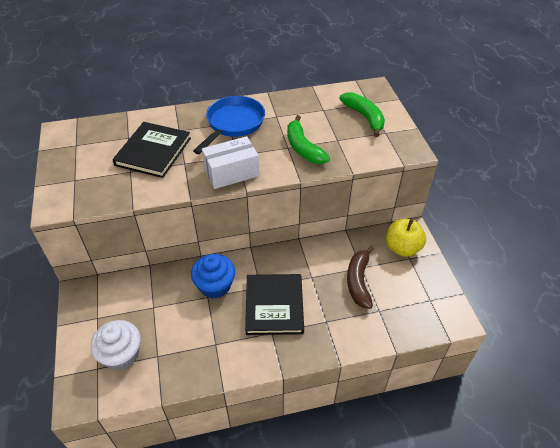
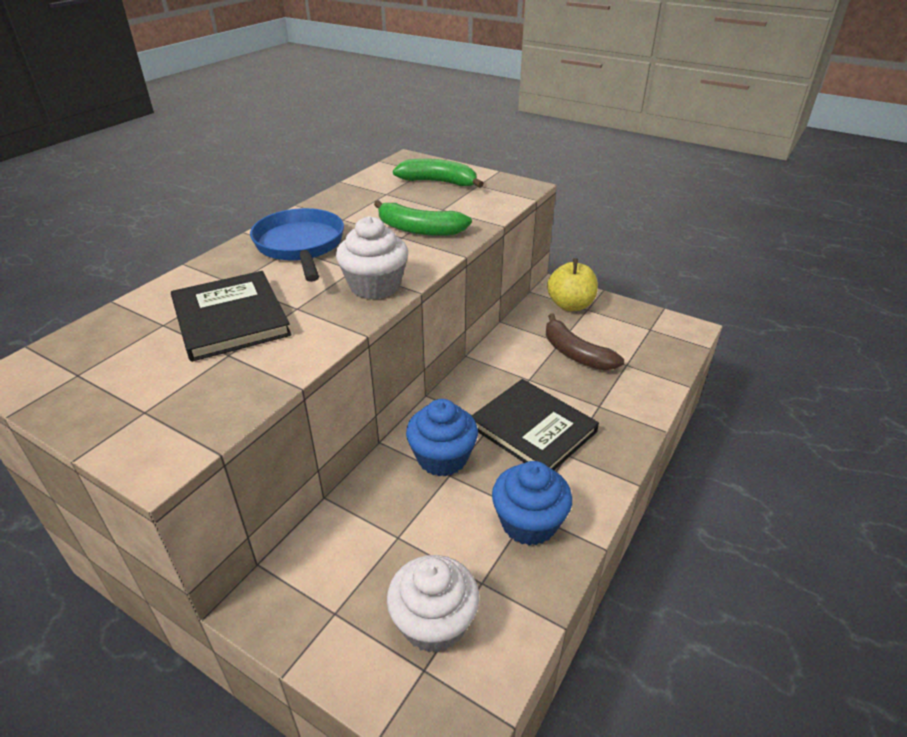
camera: 45 degrees left, 10 degrees down
(208, 349) = (528, 523): none -> blue cupcake
(231, 172) = (375, 286): white box -> white cupcake

